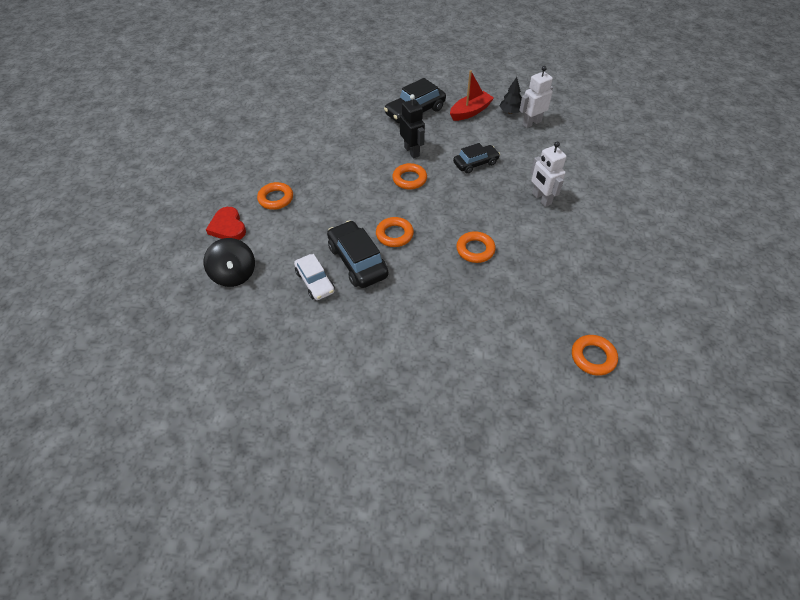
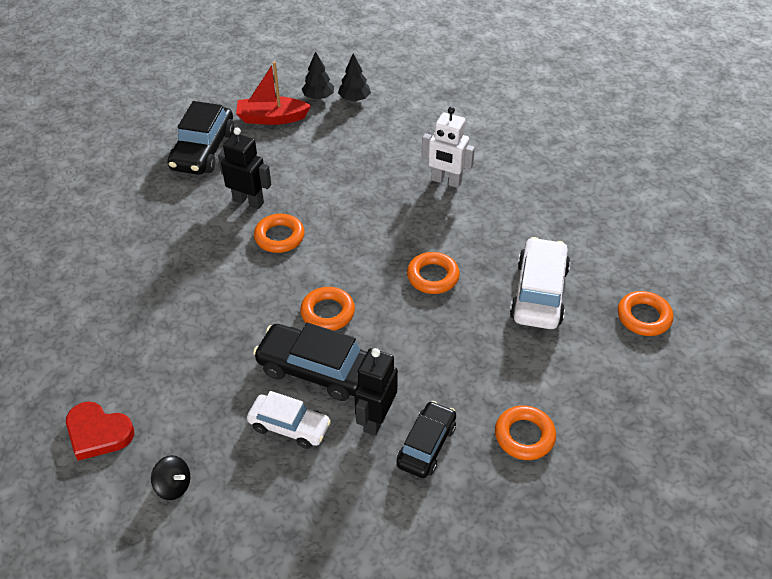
camera: 40 degrees left, 5 degrees down
(234, 274) = (173, 486): black spinning top -> black spinning top, size x0.57
(276, 198) = (128, 357): orange ring -> orange ring (524, 436)
(362, 308) = (376, 419): none -> black robot
(470, 112) = (272, 118): red boat -> red boat turned 105 degrees counterclockwise
(475, 163) = (338, 177): black car -> black car (426, 445)
(531, 123) = (354, 99): white robot -> black tree
(533, 298) = (539, 293): none -> white car

